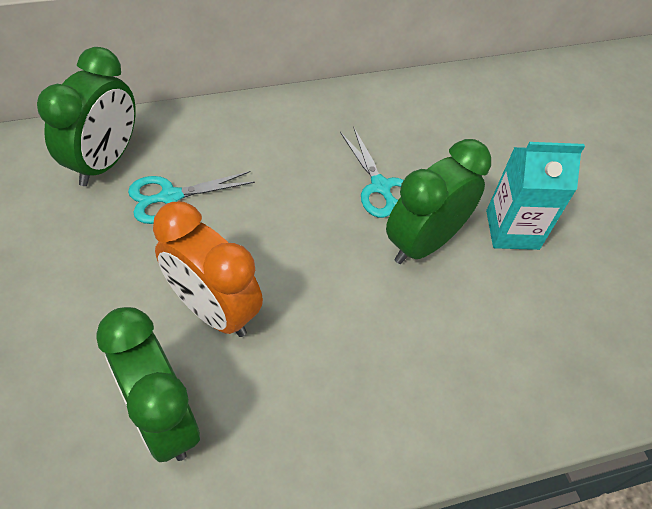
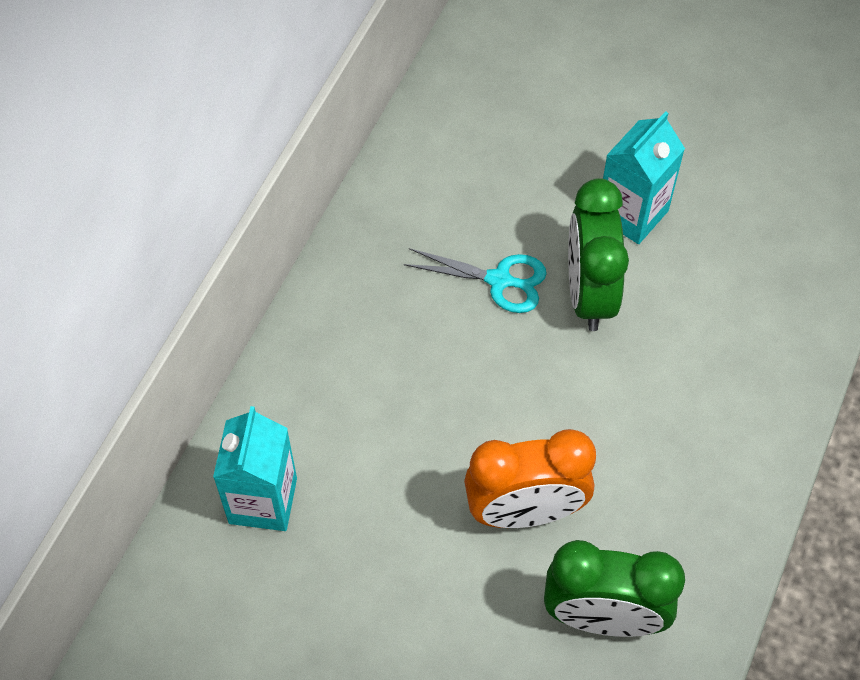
camera: 45 degrees left, 5 degrees up
(105, 161) = (263, 500): green clock -> turquoise carton
(170, 197) = (361, 468): turquoise scissors -> none

